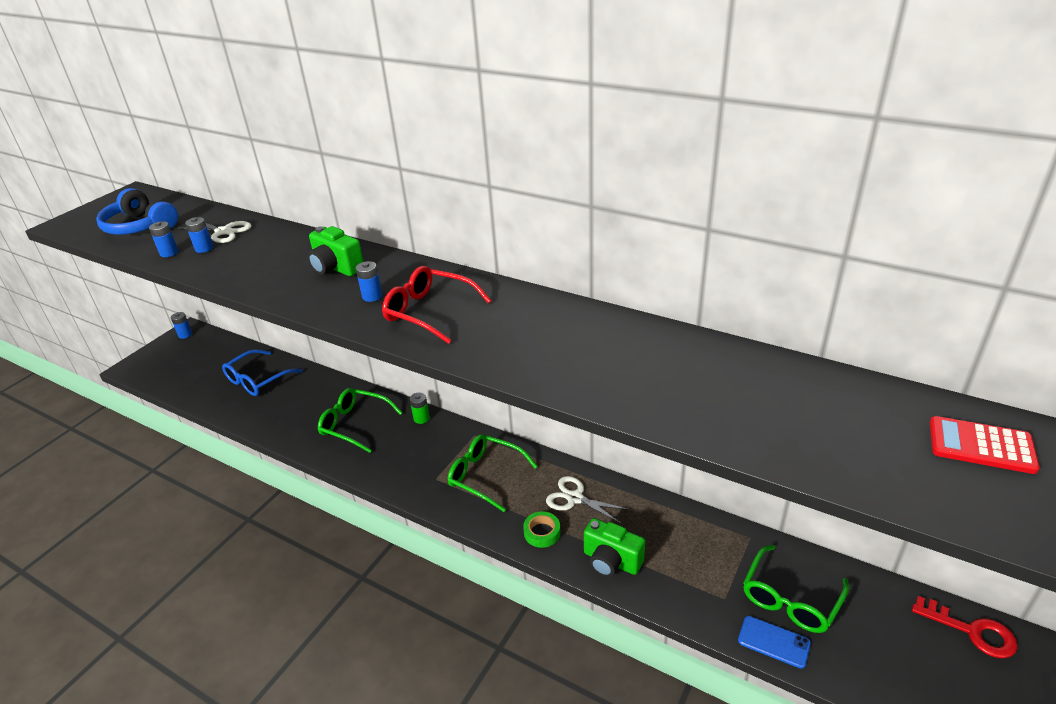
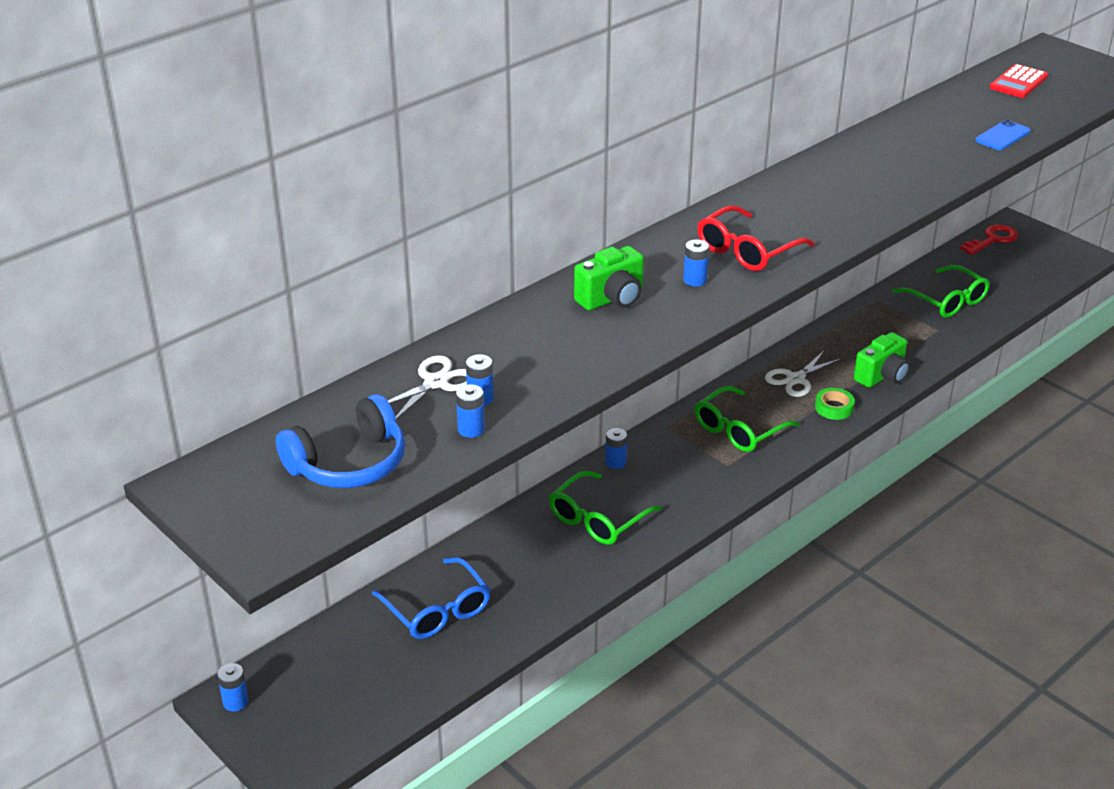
camera: 75 degrees left, 0 degrees up
(421, 418) = (615, 462): green battery -> blue battery
(773, 642) = (984, 320): blue phone -> blue phone (1002, 136)

